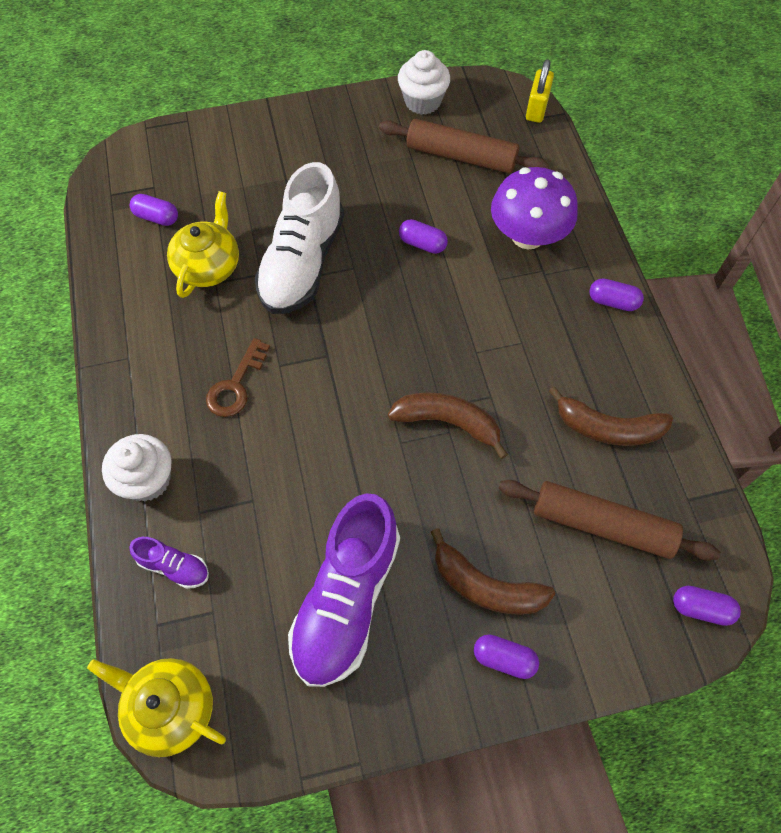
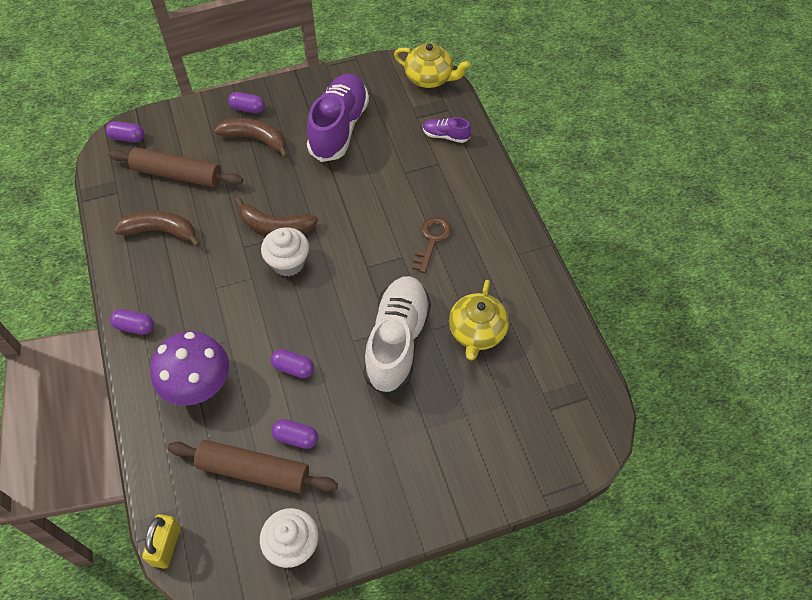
camera: 175 degrees right, 5 degrees down
(147, 479) = (477, 178): white cupcake -> white cupcake (288, 263)
(157, 217) = (536, 376): purple capsule -> purple capsule (296, 438)

